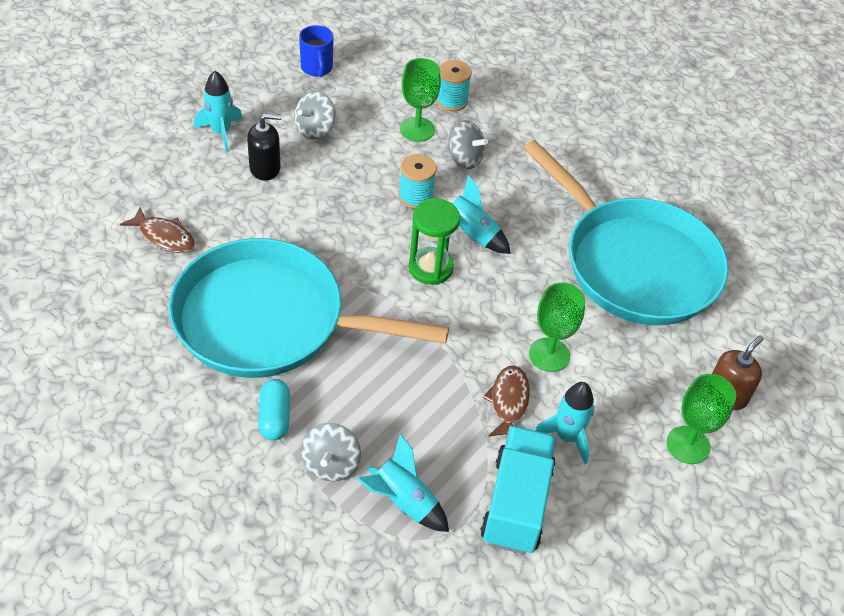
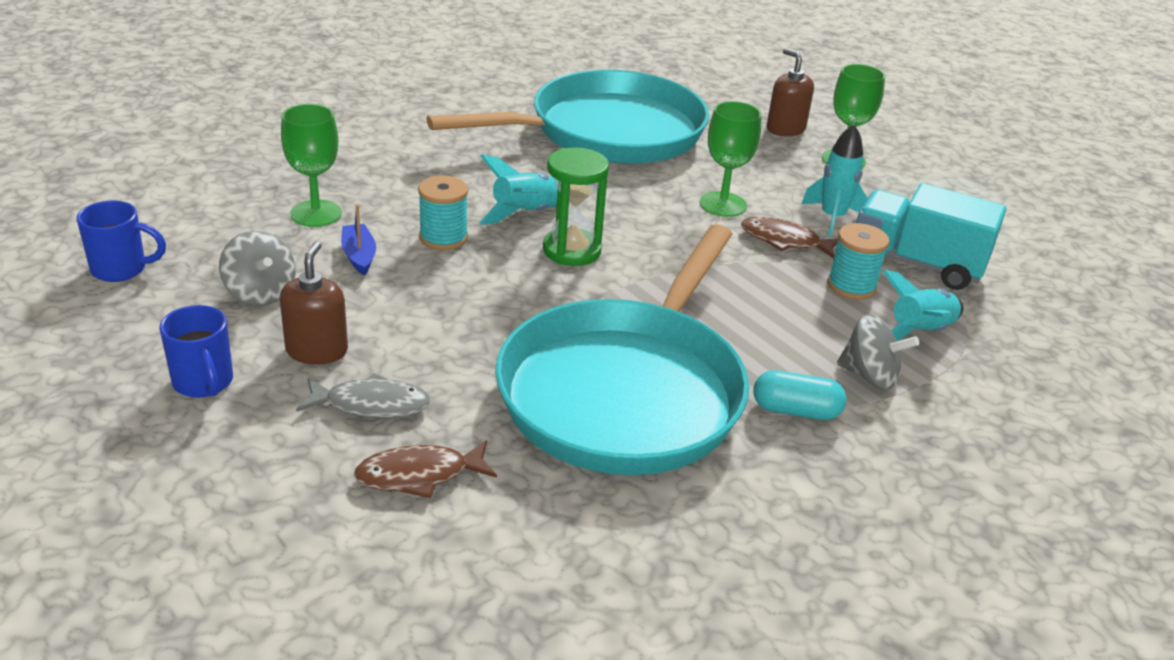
camera: 75 degrees left, 15 degrees down
(164, 236) = (419, 475): brown fish -> brown fish turned 150 degrees counterclockwise
(221, 132) = (204, 383): turquoise rocket -> blue mug
(221, 203) = (371, 404): none -> grey fish
(265, 168) = (317, 350): black soap dispenser -> brown soap dispenser
(374, 161) = (359, 256): none -> blue boat
(451, 101) = (278, 180): turquoise spool -> turquoise spool (851, 286)
(464, 158) = (392, 192): grey spinning top -> none

